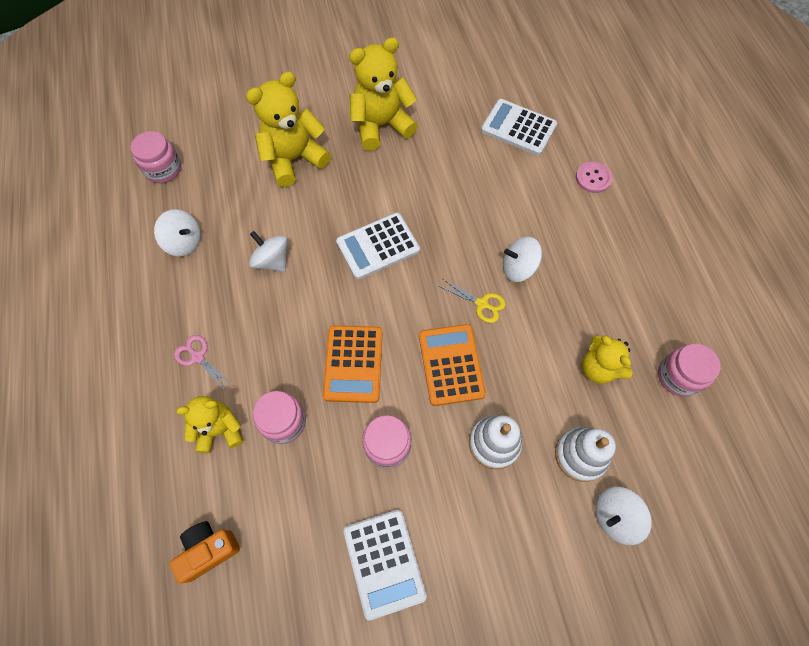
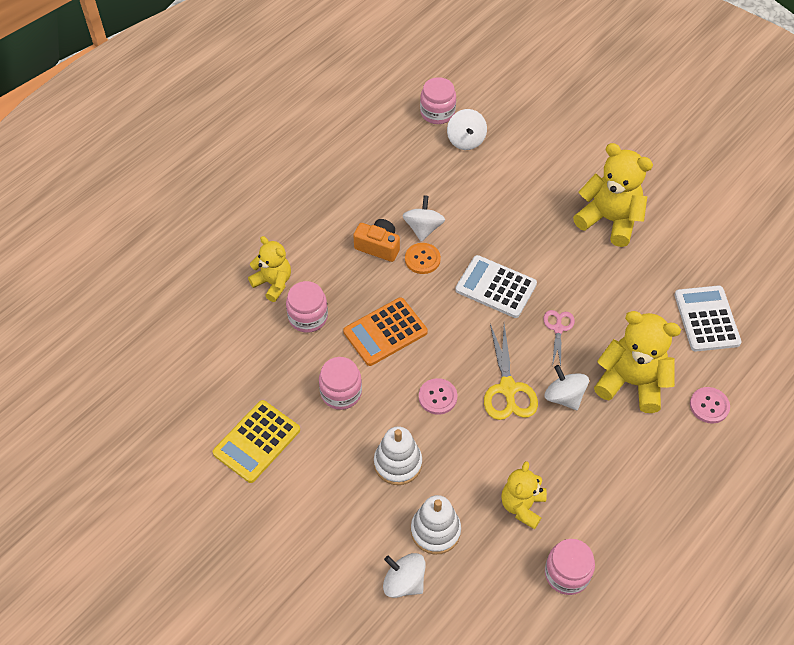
camera: 55 degrees right, 10 degrees down
(184, 242) = (391, 166): white spinning top -> white spinning top (466, 140)
(198, 357) = (313, 235): pink scissors -> pink scissors (558, 328)
(208, 550) = (191, 332): orange camera -> orange camera (378, 246)
(294, 159) = (521, 184): yellow teddy bear -> yellow teddy bear (631, 382)
(303, 283) = (422, 259): none -> orange button
(384, 563) = (256, 441): white calculator -> yellow calculator
(451, 364) = (437, 397): orange calculator -> pink button
(482, 304) = (507, 388): yellow scissors -> yellow scissors, size x1.66

